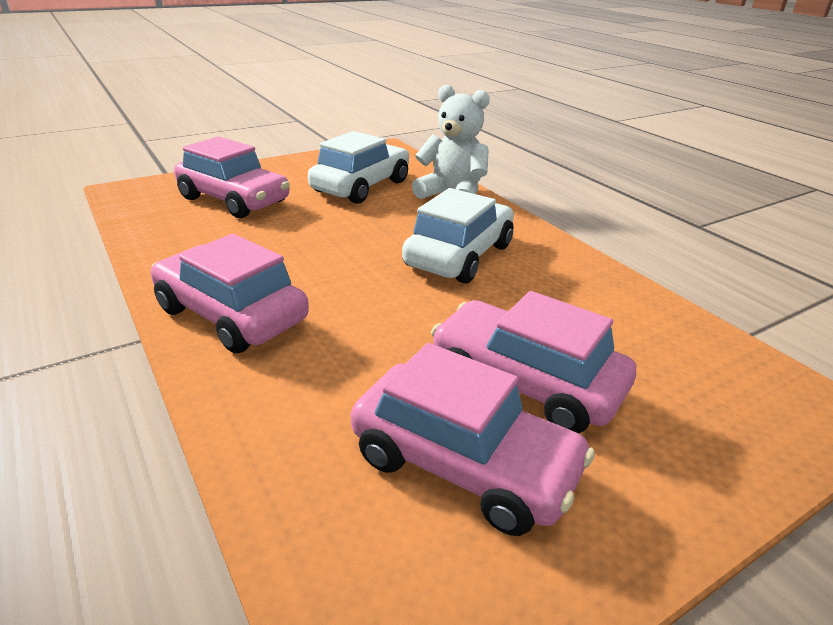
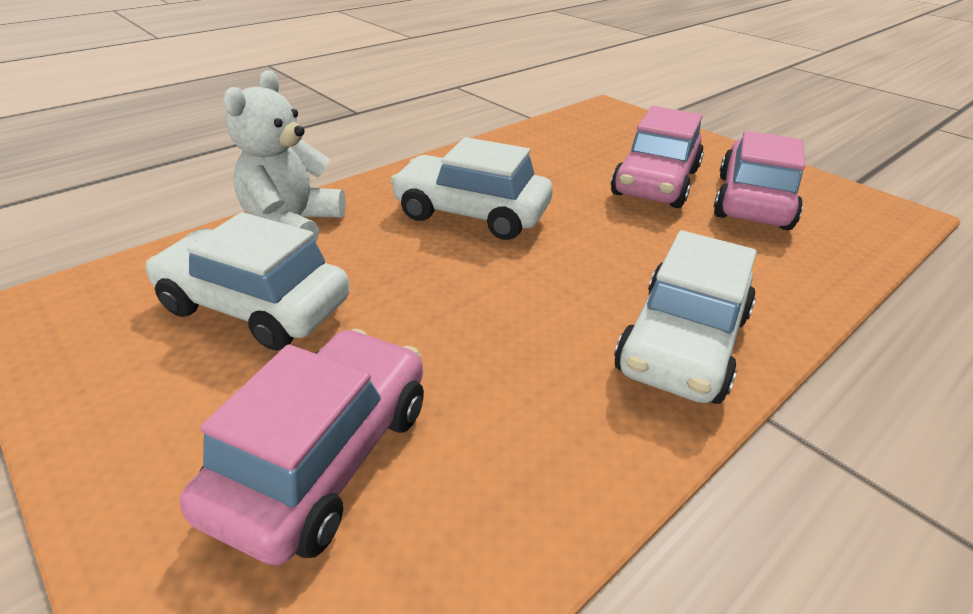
camera: 100 degrees left, 5 degrees up
(231, 315) = (682, 343): pink car -> white car

